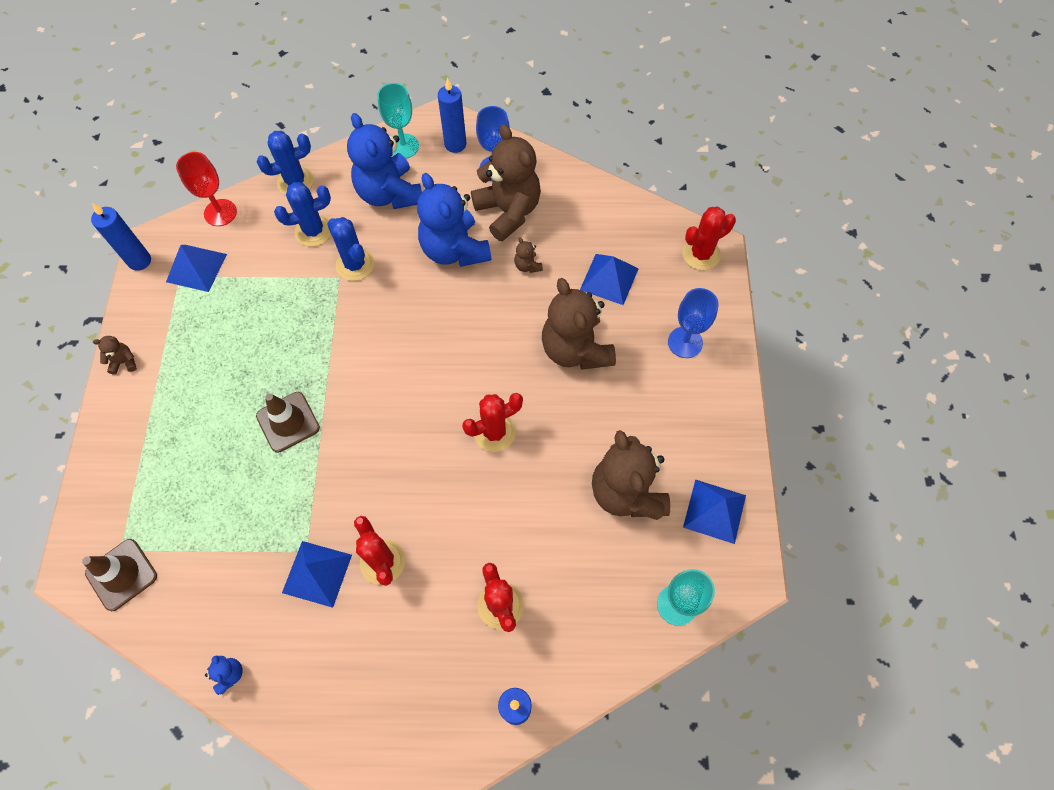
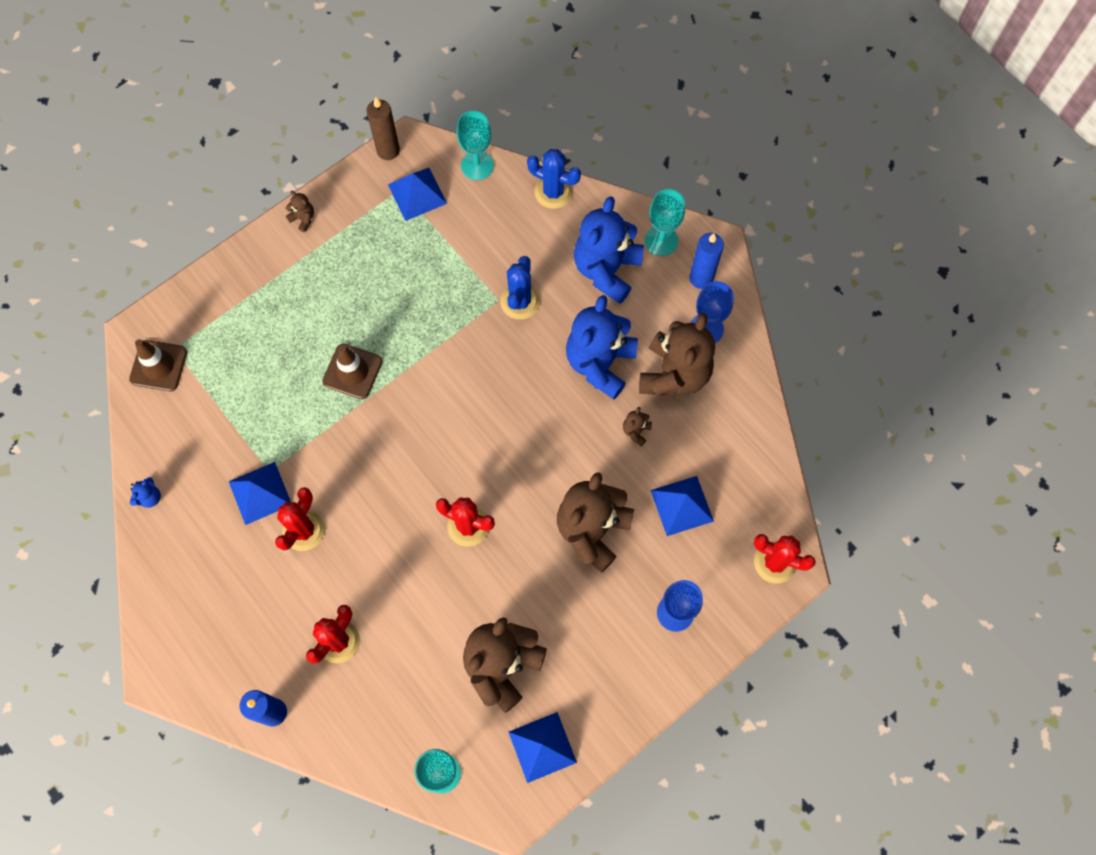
camera: 50 degrees right, 5 degrees up
(139, 261) = (388, 150): blue candle -> brown candle
(220, 213) = (477, 165): red goblet -> turquoise goblet
(313, 231) = (522, 245): blue cactus -> none

